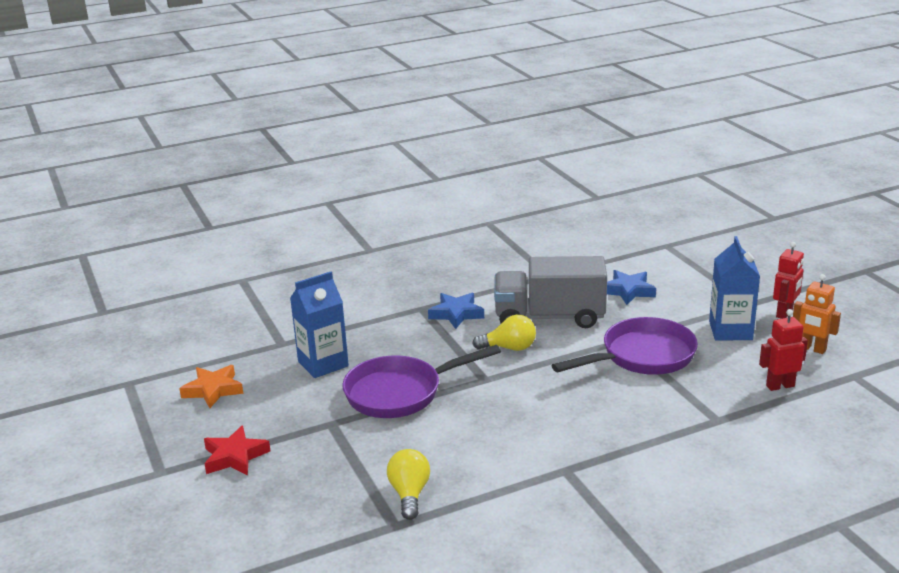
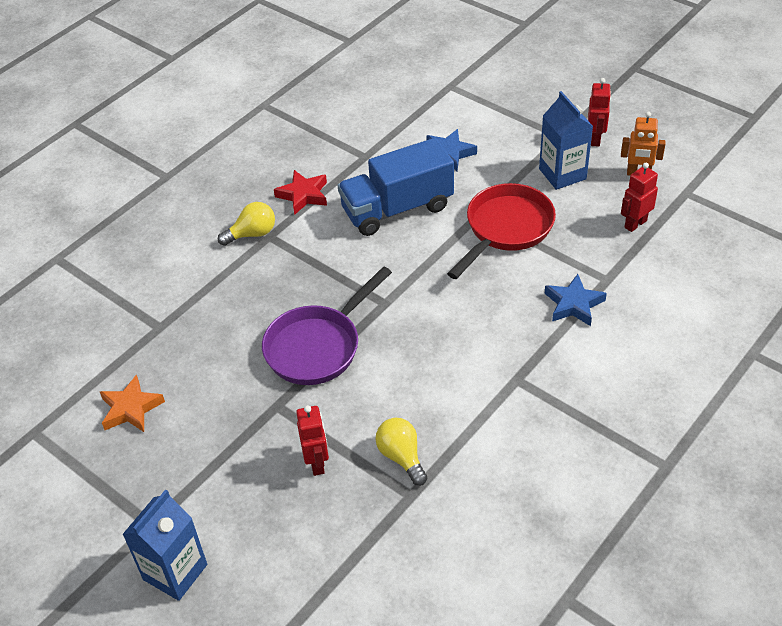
camera: 25 degrees left, 20 degrees up
(235, 456) = (211, 478): red star -> red star (303, 195)
(323, 364) = (219, 338): blue carton -> blue carton (175, 572)
(331, 474) = (317, 463): none -> red robot
(456, 314) = (308, 232): blue star -> blue star (574, 304)
(509, 348) = (384, 258): yellow light bulb -> yellow light bulb (252, 234)
(549, 317) = (397, 209): grey truck -> blue truck
(642, 357) = (506, 229): purple pan -> red pan

